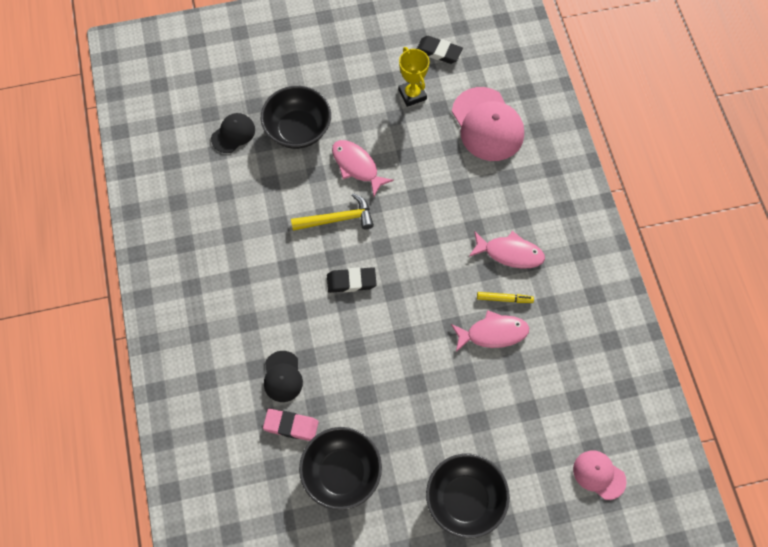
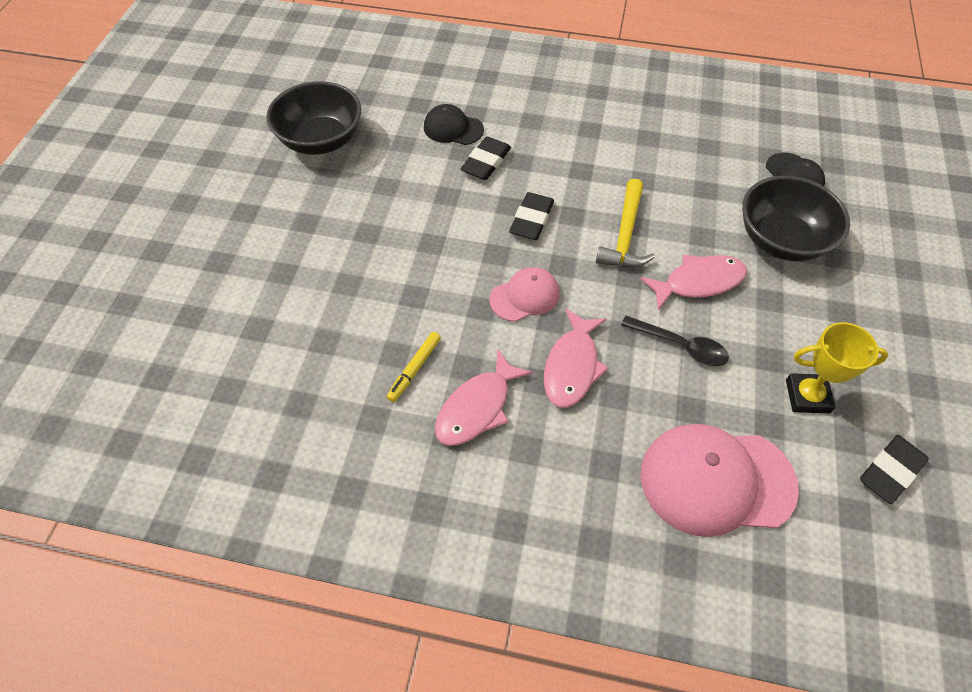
camera: 115 degrees right, 10 degrees down
(291, 425) = (397, 119): pink eraser -> none
(309, 335) = (486, 162): none -> black eraser
(411, 163) = (680, 345): none -> black spoon
(465, 499) = (213, 226): black bowl -> none
(493, 333) = (376, 335): pink fish -> pink fish (572, 366)
(599, 475) = (125, 367): pink cap -> pink cap (525, 296)

